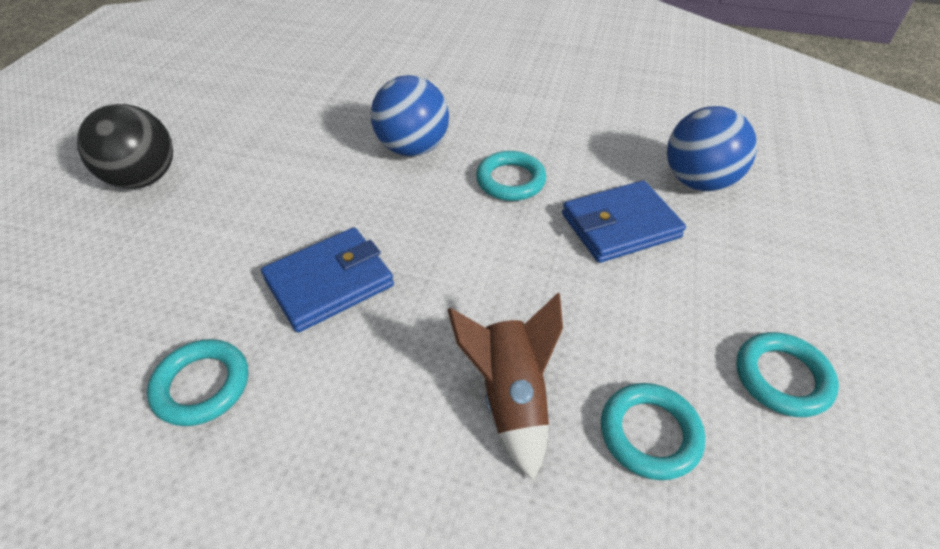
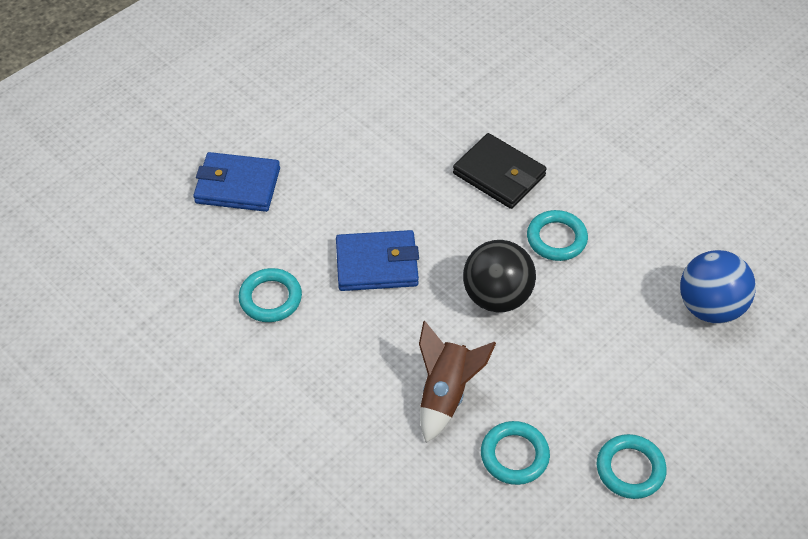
camera: 30 degrees right, 5 degrees up
(144, 179) = (289, 119): black ball -> black ball (497, 296)
(413, 148) = (499, 174): blue ball -> black wallet
(620, 226) = (612, 315): blue wallet -> blue wallet (237, 186)

